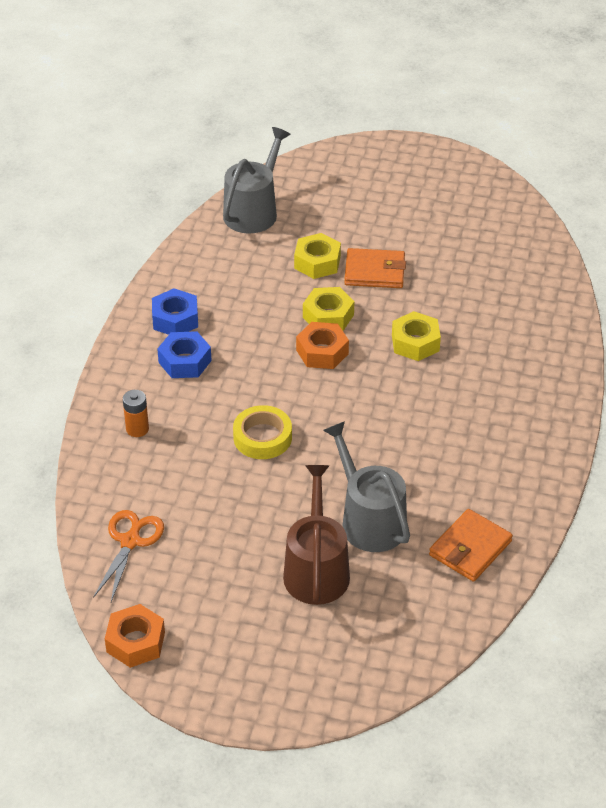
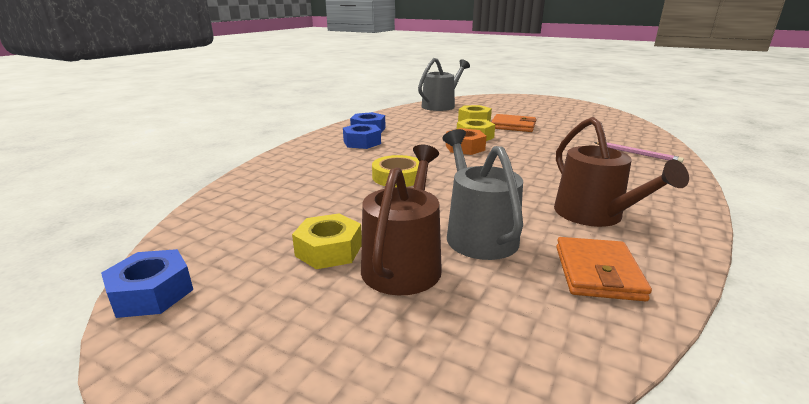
camera: 15 degrees right, 20 degrees down
(130, 541) = (234, 216): orange scissors -> none
(135, 642) = (152, 293): orange nut -> blue nut
(137, 429) = (302, 163): orange battery -> none
(415, 343) = (540, 151): yellow nut -> yellow nut (329, 250)
(470, 548) = (597, 272): orange wallet -> orange wallet turned 45 degrees counterclockwise
(472, 469) = (594, 215): none -> brown watering can
(530, 329) = (637, 154): none -> pink pencil

